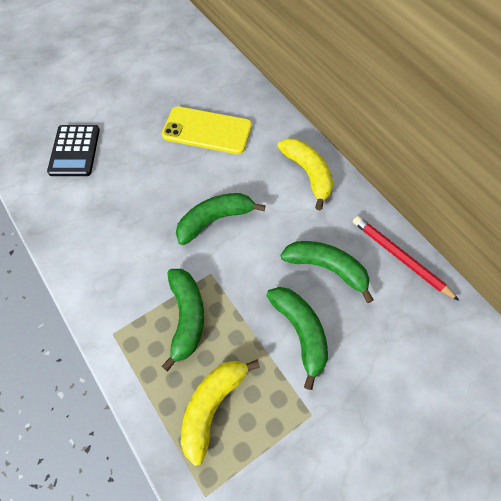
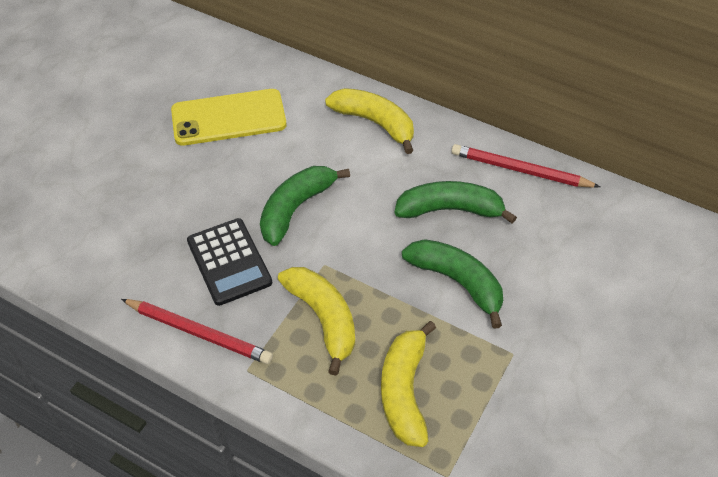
camera: 25 degrees left, 10 degrees down
(74, 151) = (71, 197): black calculator -> black calculator (229, 262)
(97, 289) = (198, 333): none -> red pencil
(186, 317) = (323, 318): green banana -> yellow banana

